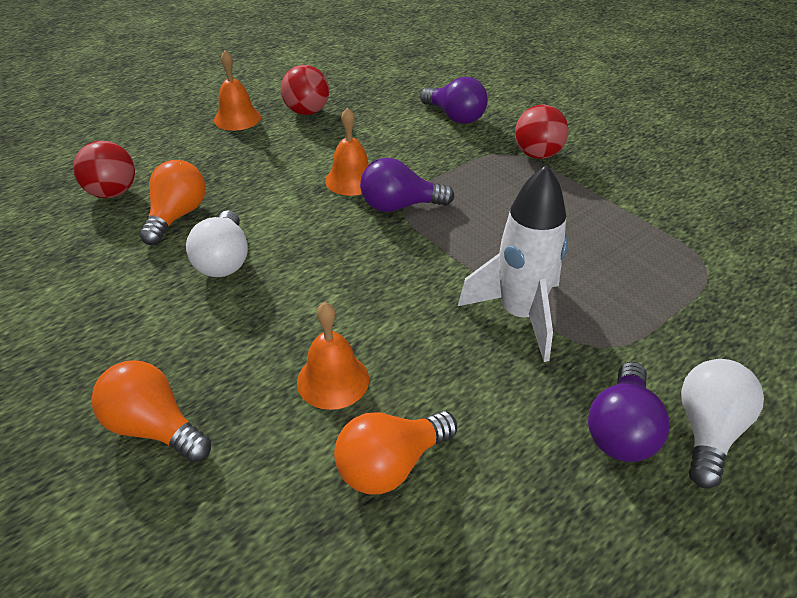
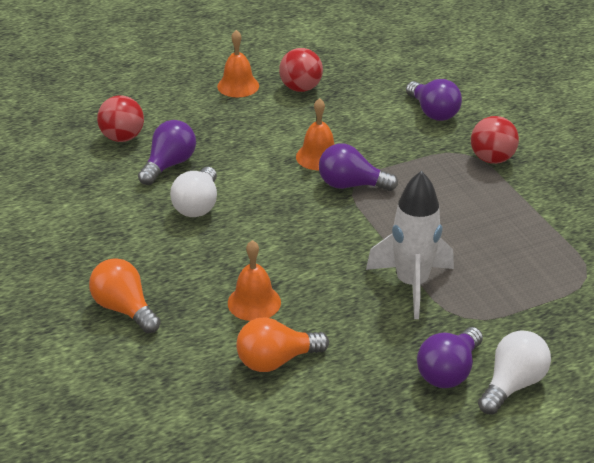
camera: 15 degrees right, 5 degrees down
(177, 216) = (169, 165): orange light bulb -> purple light bulb

